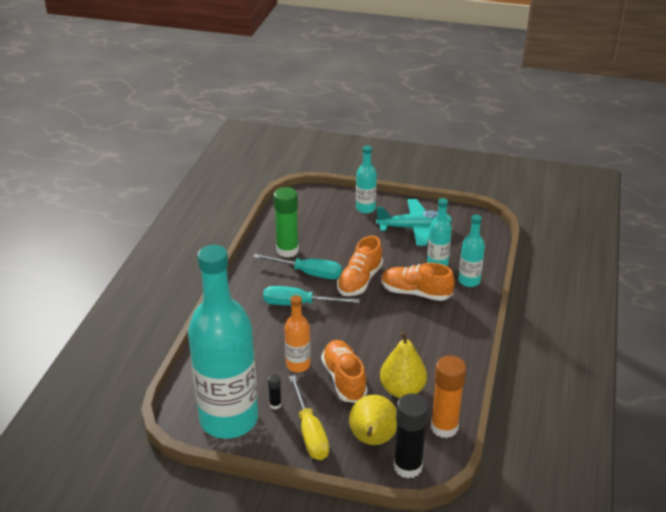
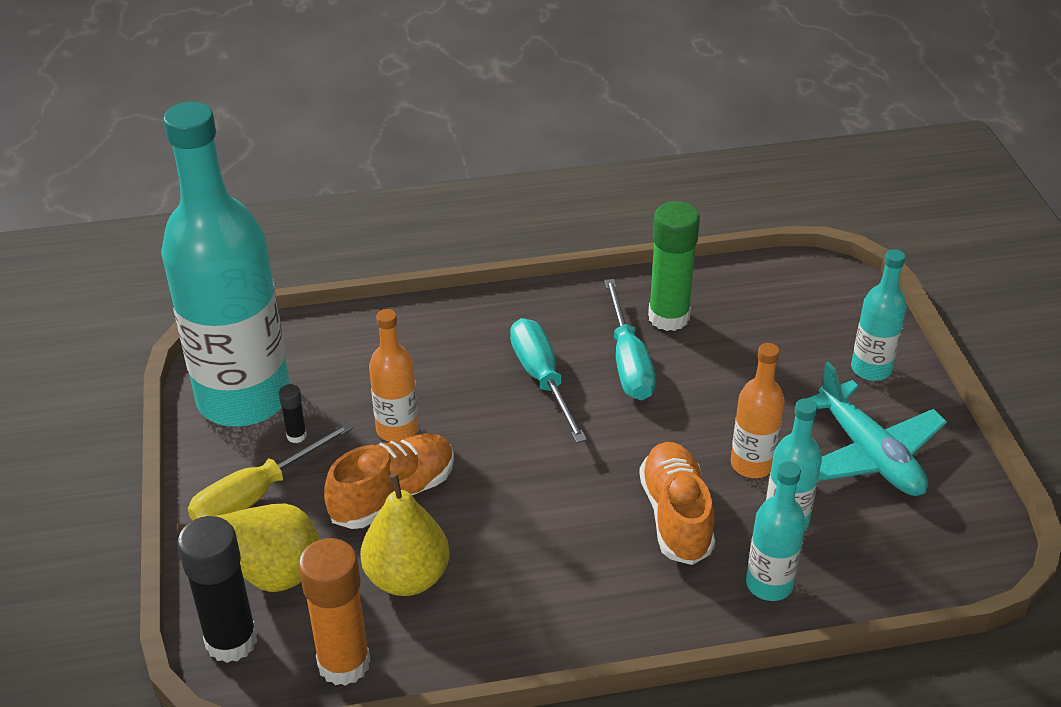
camera: 65 degrees right, 5 degrees up
(359, 281) = (655, 431): orange shoe -> none
(399, 261) = (752, 464): none -> orange bottle

